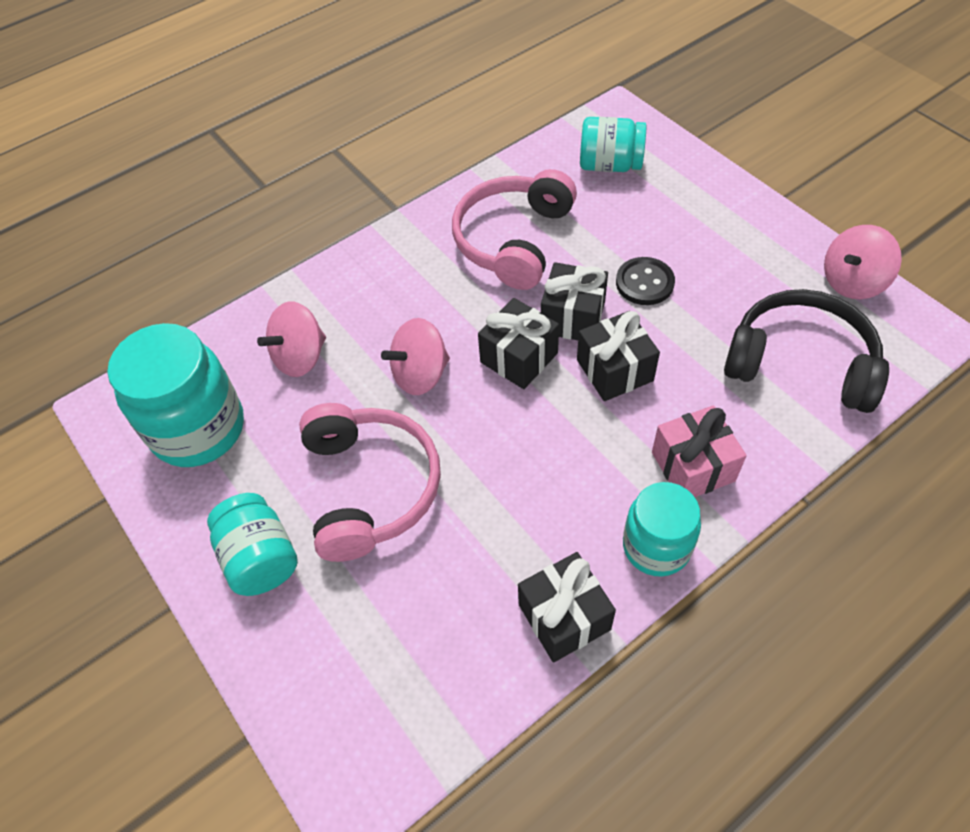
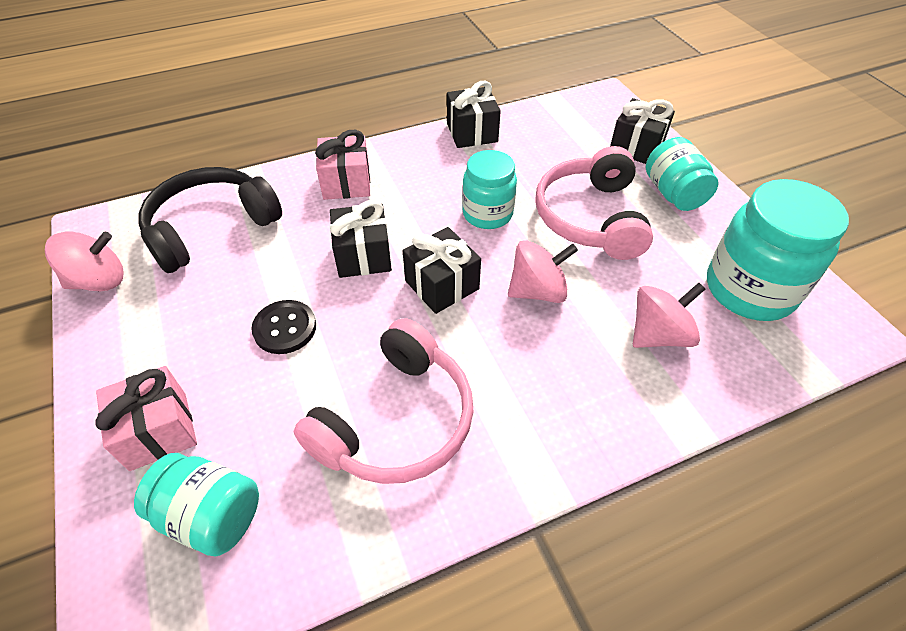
camera: 170 degrees left, 5 degrees down
(572, 317) = (375, 310): black gift -> black gift (636, 147)
(656, 546) = (399, 150): turquoise jar -> turquoise jar (487, 214)
(685, 195) = (158, 431): none -> pink gift
(801, 363) = (211, 228): black headphones -> black headphones turned 105 degrees clockwise

